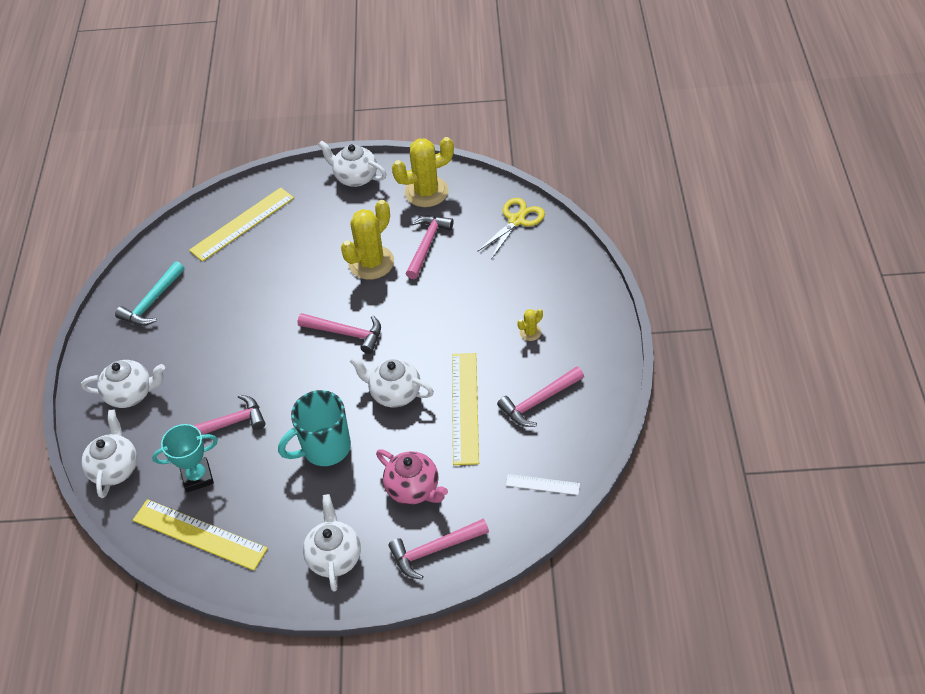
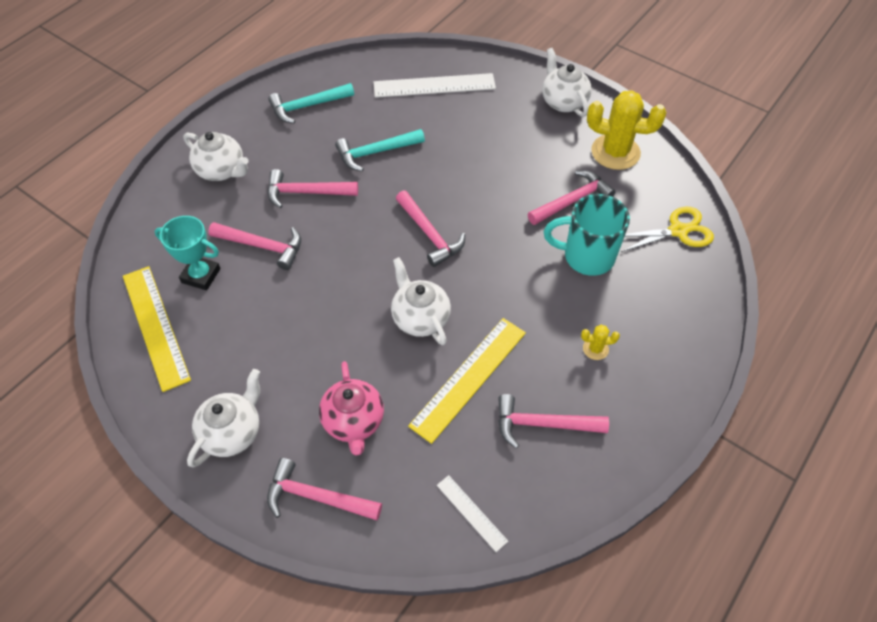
camera: 35 degrees right, 5 degrees up
(115, 468) = (153, 223): white teapot -> none
(219, 365) = (306, 192): none -> pink hammer
(242, 224) = (434, 86): yellow ruler -> white ruler
(245, 302) = (375, 152): none -> turquoise hammer
(324, 448) = (317, 325): turquoise mug -> turquoise mug (586, 256)
(371, 263) = (508, 185): yellow cactus -> none

